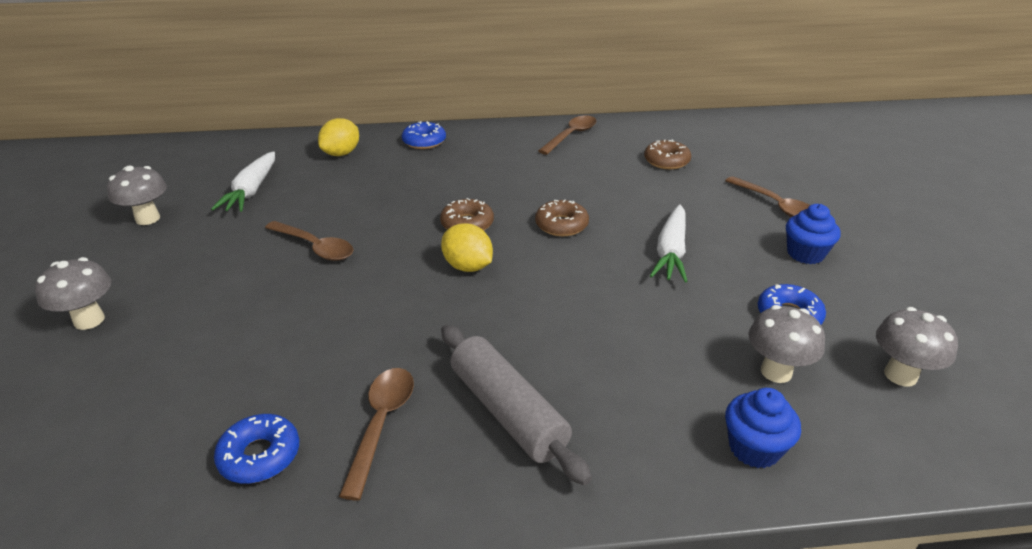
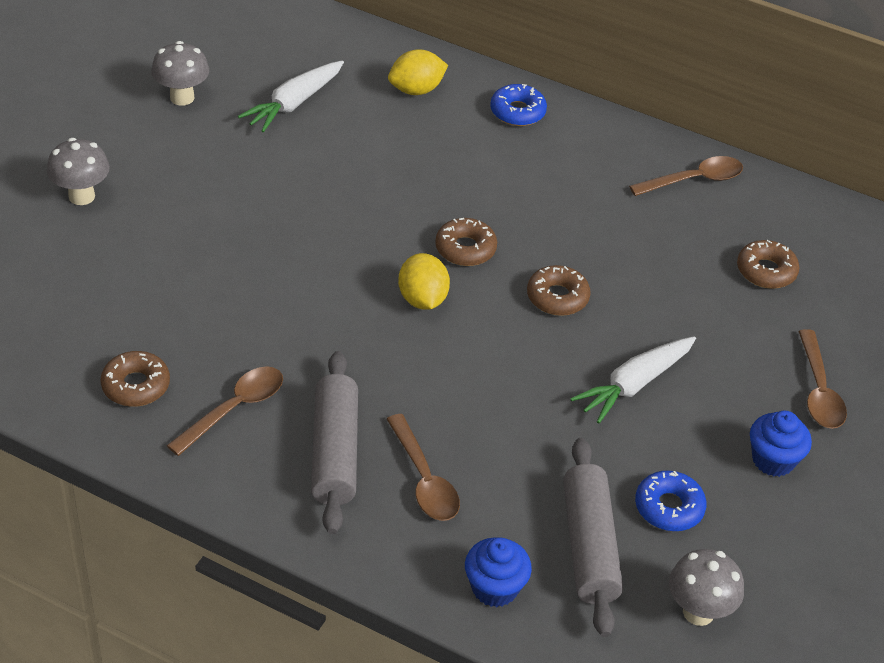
camera: 30 degrees right, 10 degrees up
(260, 456) = (136, 385): blue donut -> brown donut
(315, 247) = (304, 206): brown spoon -> brown spoon (424, 479)
(776, 372) = (589, 546): grey mushroom -> grey rolling pin

